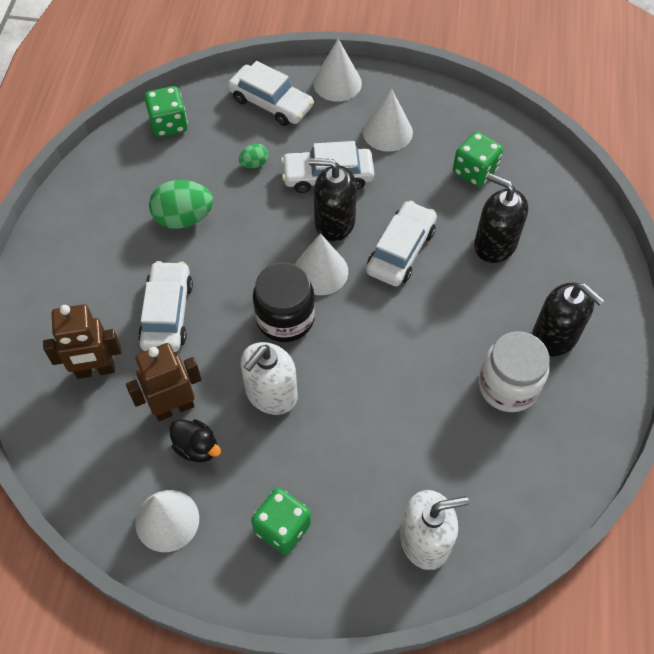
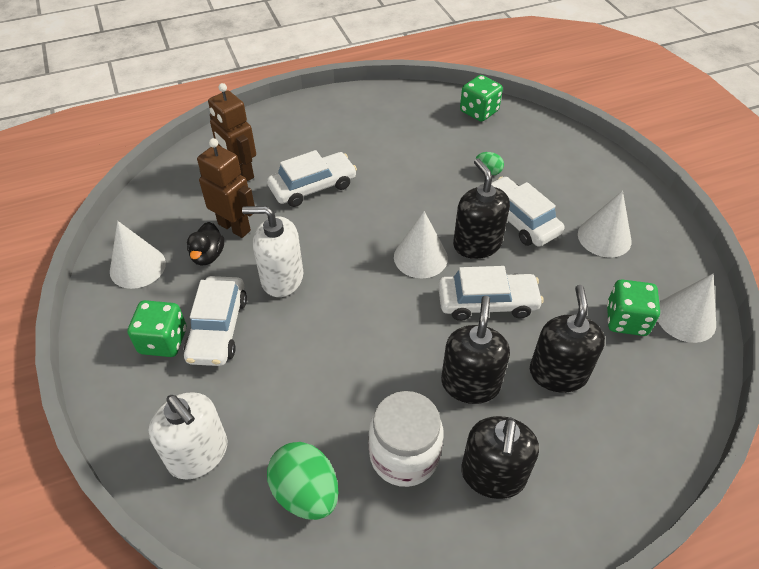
camera: 60 degrees right, 10 degrees down
(183, 218) = (403, 157): green egg -> green egg (306, 493)
(271, 103) = (556, 154): white car -> white car (218, 328)
(285, 318) = (358, 255): black jar -> none
(337, 83) = (619, 183): white cone -> white cone (685, 318)
(471, 307) = (470, 384): none -> black soap dispenser

